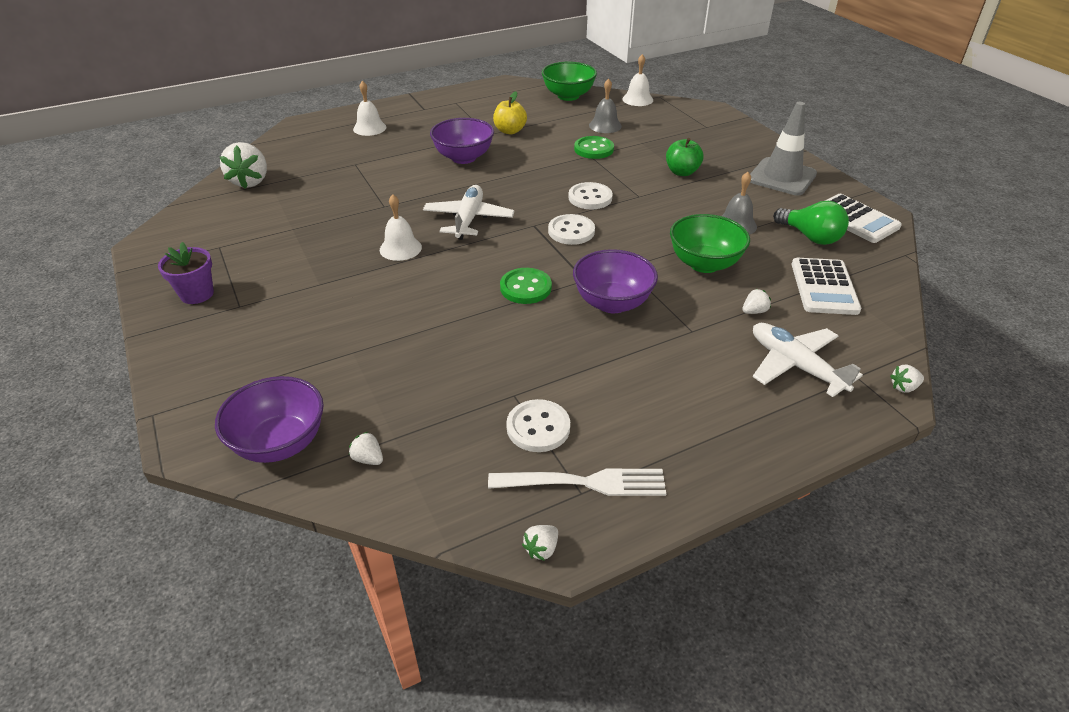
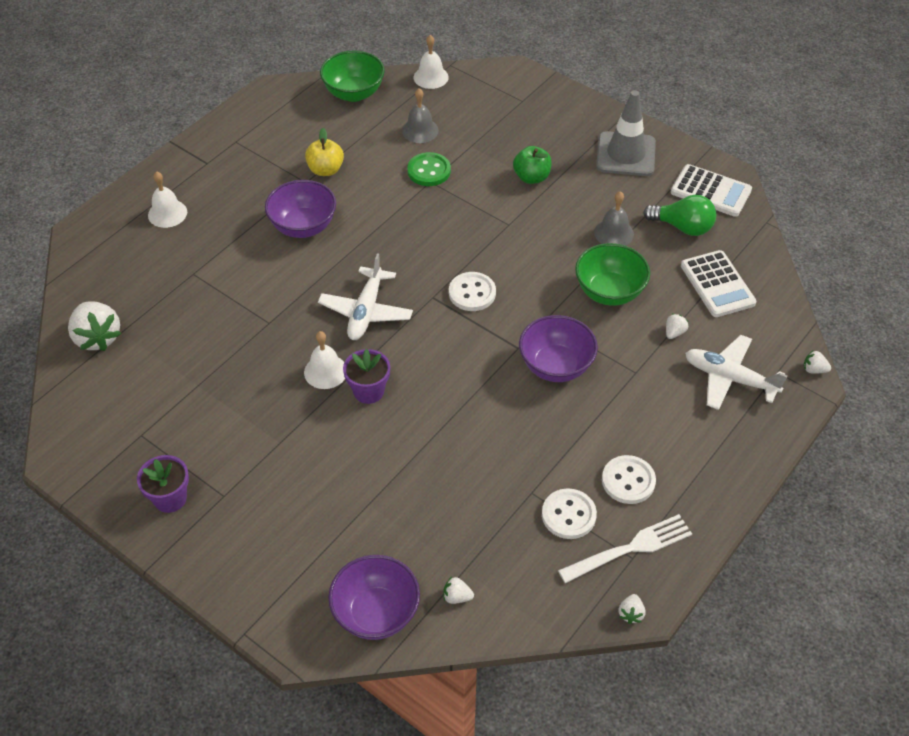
camera: 25 degrees left, 10 degrees up
(425, 271) = (368, 391): none -> purple flower pot
(468, 219) = (366, 311): white plane -> white plane turned 150 degrees counterclockwise
(525, 288) = (472, 376): green button -> none
(590, 198) = (464, 242): white button -> white button (628, 481)
(903, 387) = (814, 369): white strawberry -> white strawberry turned 60 degrees clockwise

